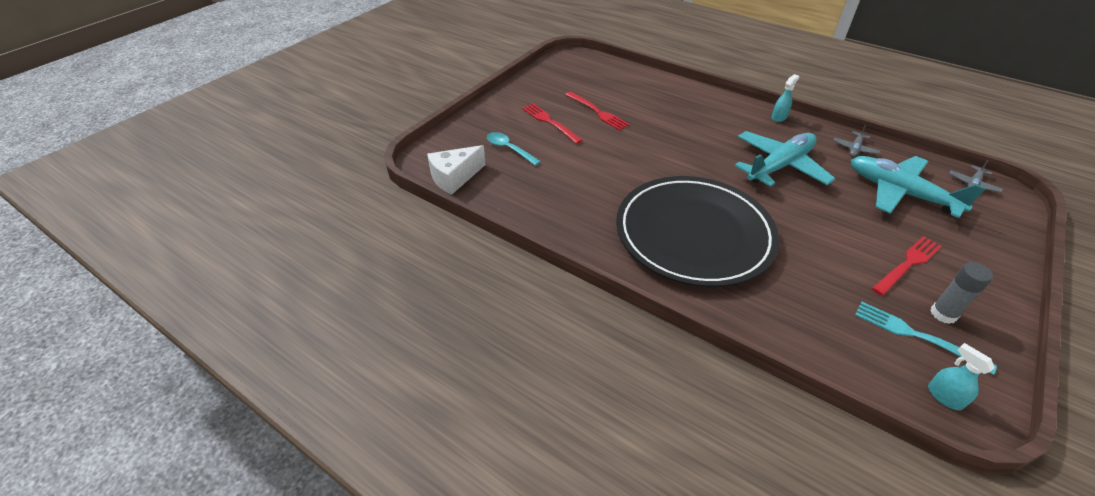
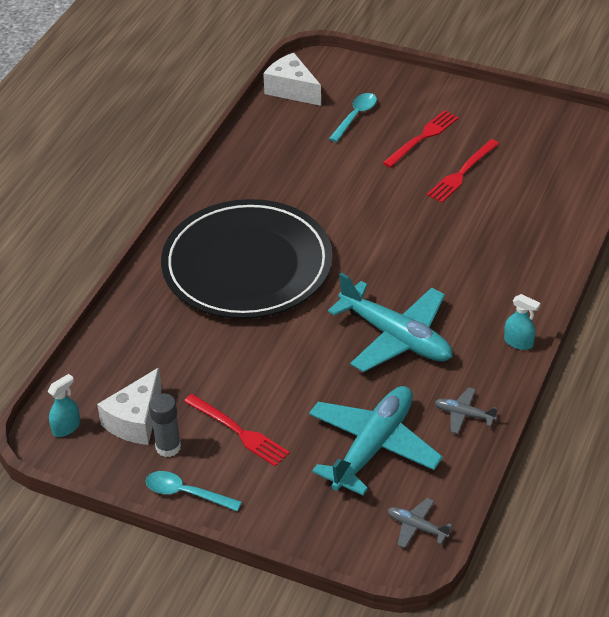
camera: 80 degrees right, 0 degrees up
(916, 335) = (135, 420): turquoise fork -> white cheese
(996, 307) = (186, 493): none -> turquoise spoon

